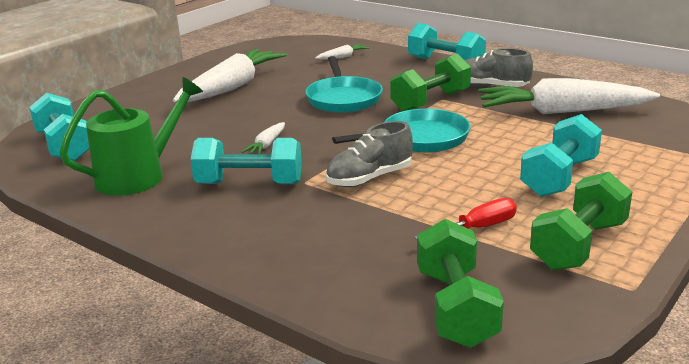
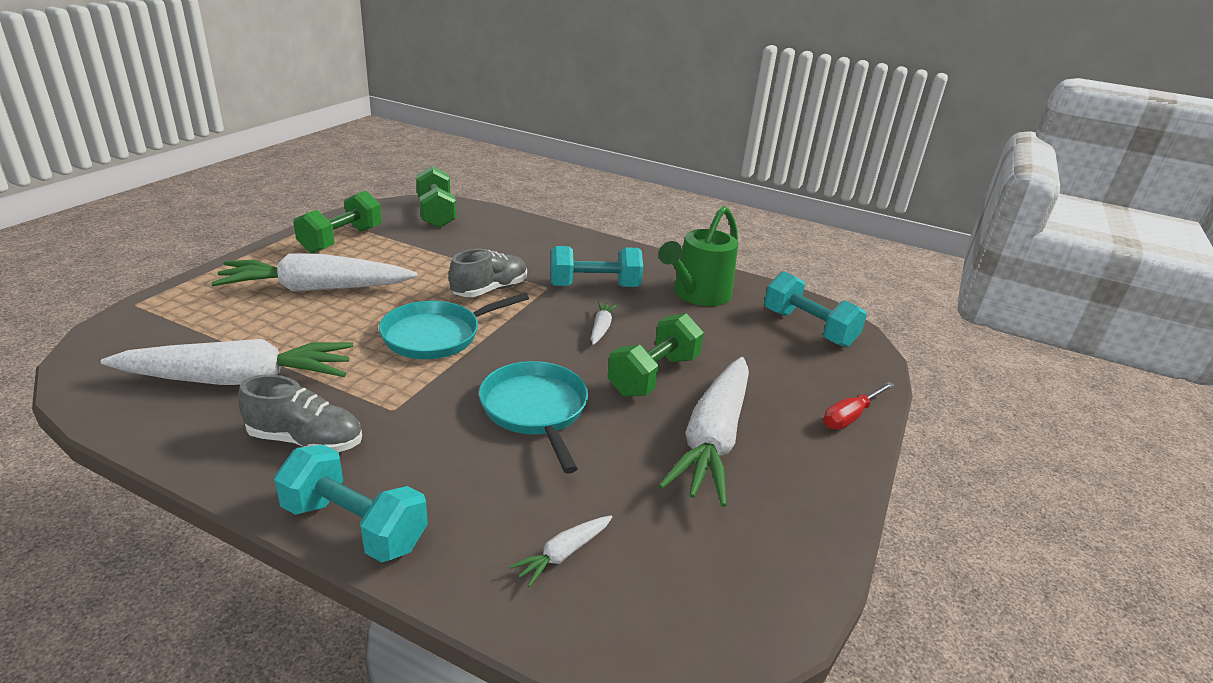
camera: 165 degrees right, 5 degrees up
(431, 102) = (410, 402): green dumbbell -> green dumbbell (653, 375)
(478, 228) = (408, 251): red screwdriver -> red screwdriver (850, 416)
(559, 177) = (316, 289): turquoise dumbbell -> white carrot

